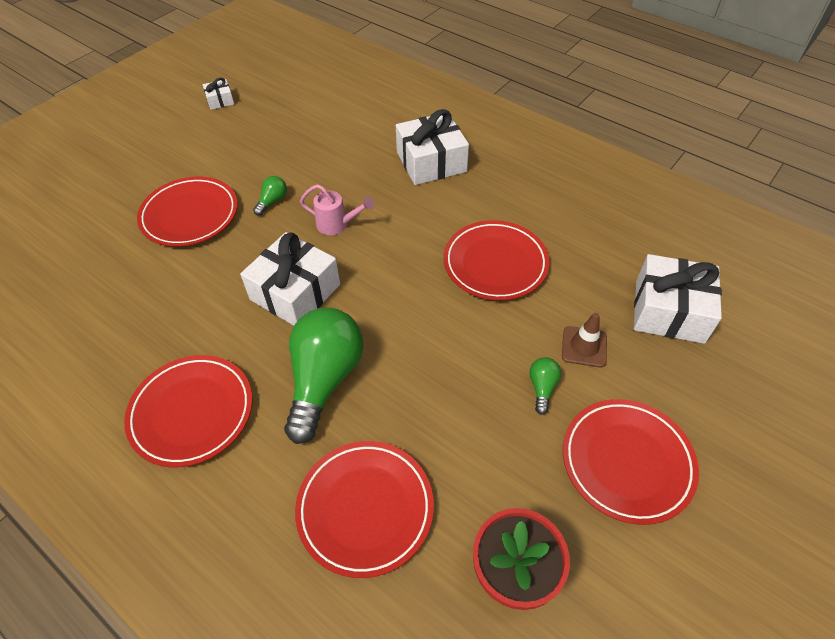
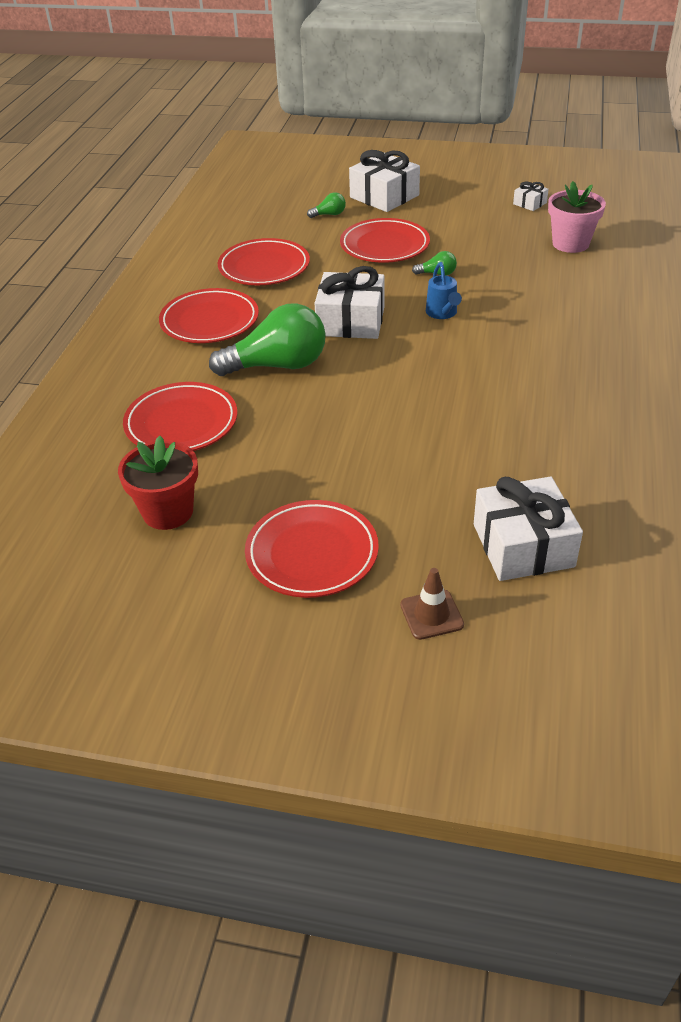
camera: 65 degrees right, 10 degrees down
(303, 108) = (570, 243): none -> pink flower pot
(336, 224) = (442, 313): pink watering can -> blue watering can
(431, 162) = (579, 334): white gift -> white gift (384, 196)
(495, 263) = (480, 413): red plate -> red plate (264, 267)
(542, 387) = (356, 481): green light bulb -> green light bulb (329, 214)
(584, 347) = (424, 496): brown traffic cone -> brown traffic cone (431, 615)

